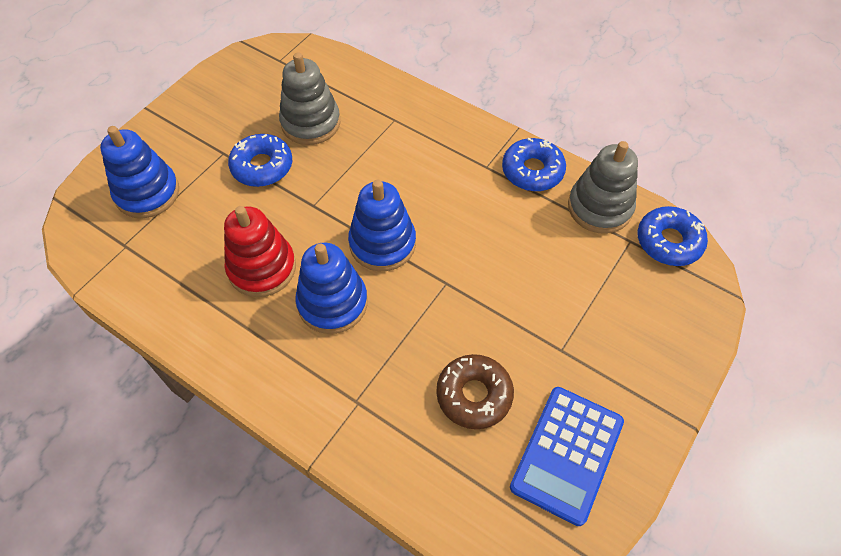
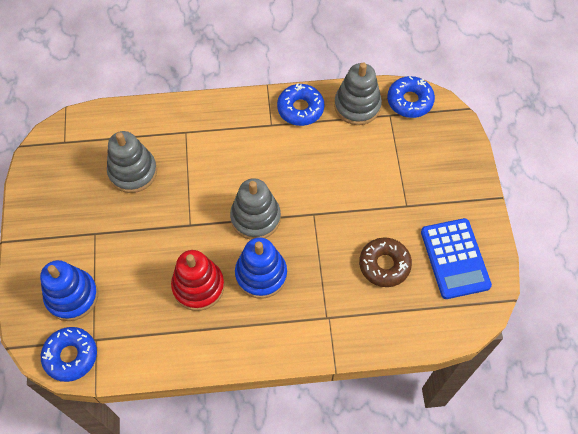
camera: 40 degrees left, 5 degrees up
(262, 166) = (131, 223): blue donut -> blue donut (71, 356)
(382, 243) = (255, 217): blue stacking toy -> grey stacking toy

